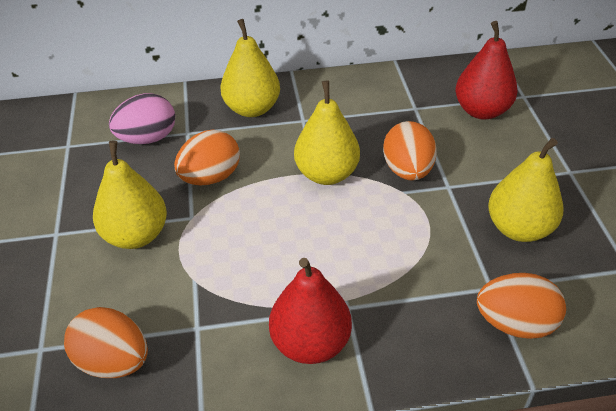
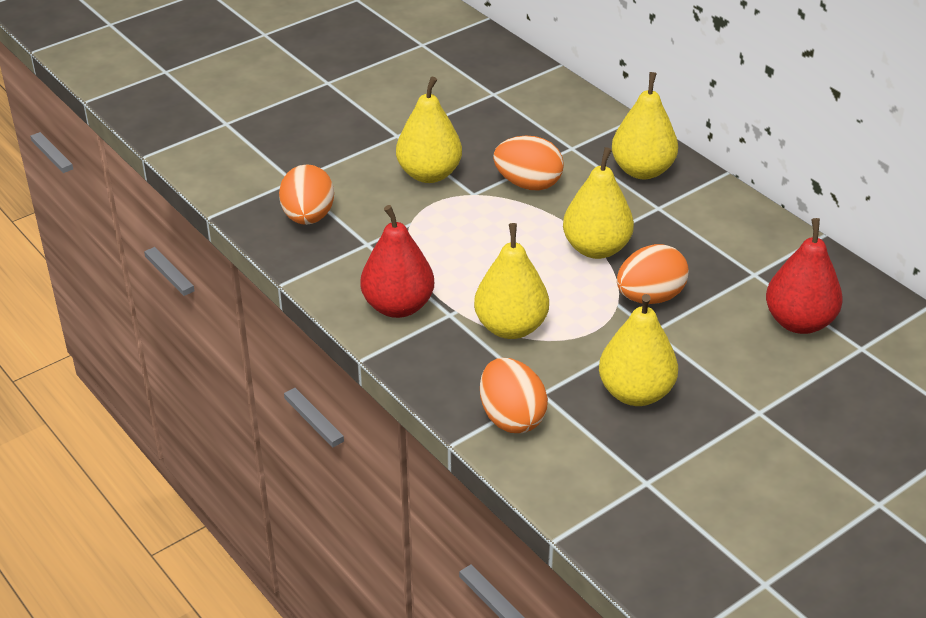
camera: 60 degrees right, 5 degrees down
(147, 138) = (542, 129): pink egg -> none
(392, 271) = (511, 327): none -> yellow pear

